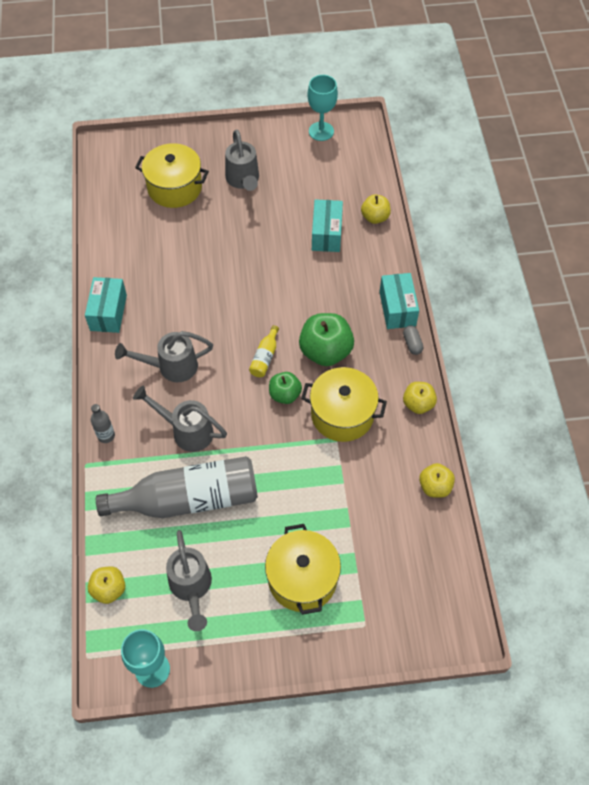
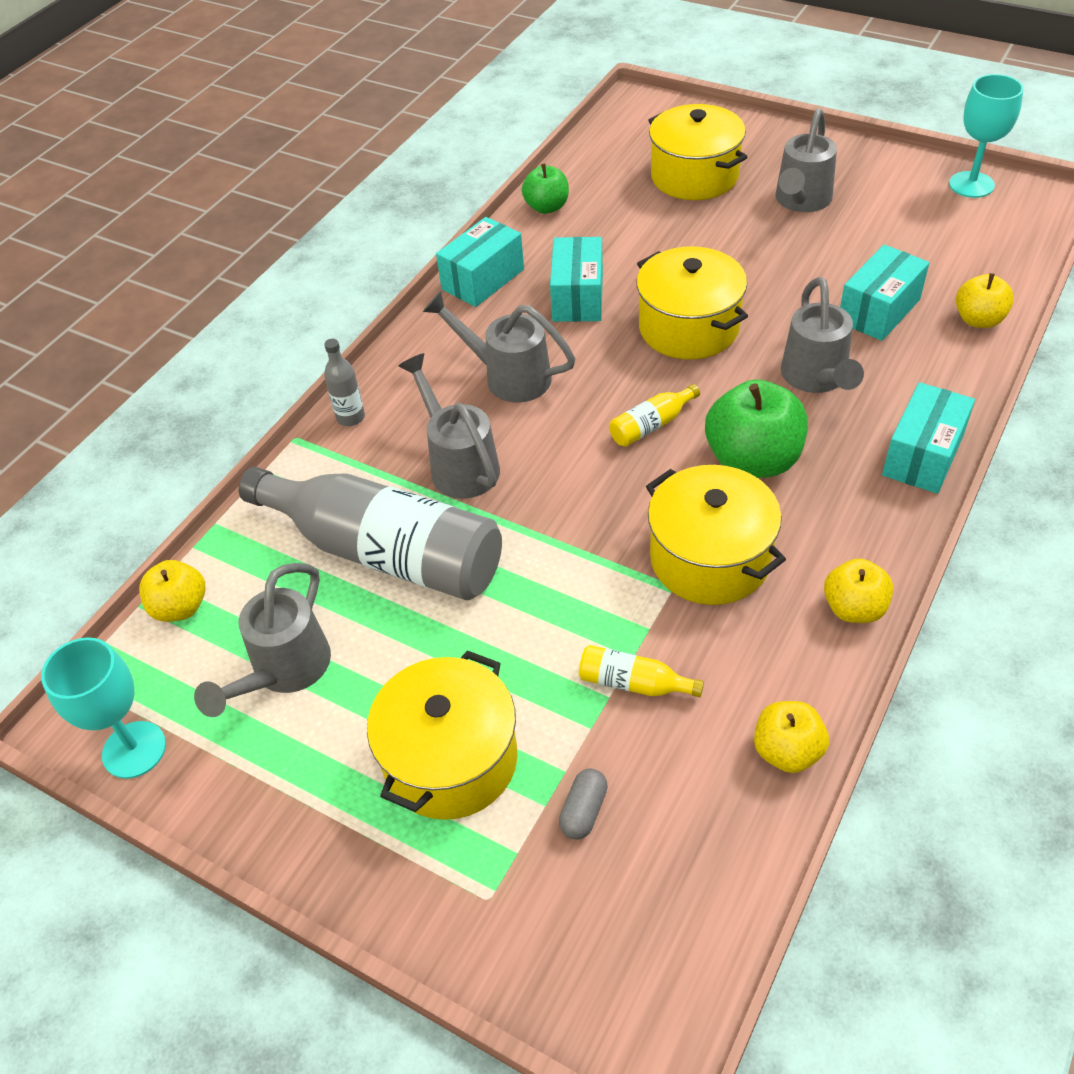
camera: 40 degrees right, 10 degrees down
(170, 298) = (578, 297): none -> turquoise box
(242, 289) = (689, 327): none -> yellow pot
(285, 395) = (640, 487): green apple -> green apple (547, 207)
(324, 289) = (816, 379): none -> grey watering can
(353, 495) = (633, 683): none -> yellow bottle
(412, 344) = (911, 516): grey capsule -> grey capsule (583, 811)

